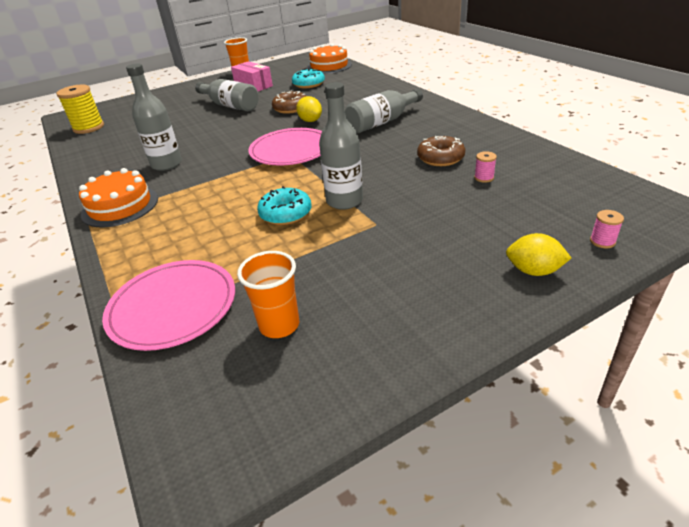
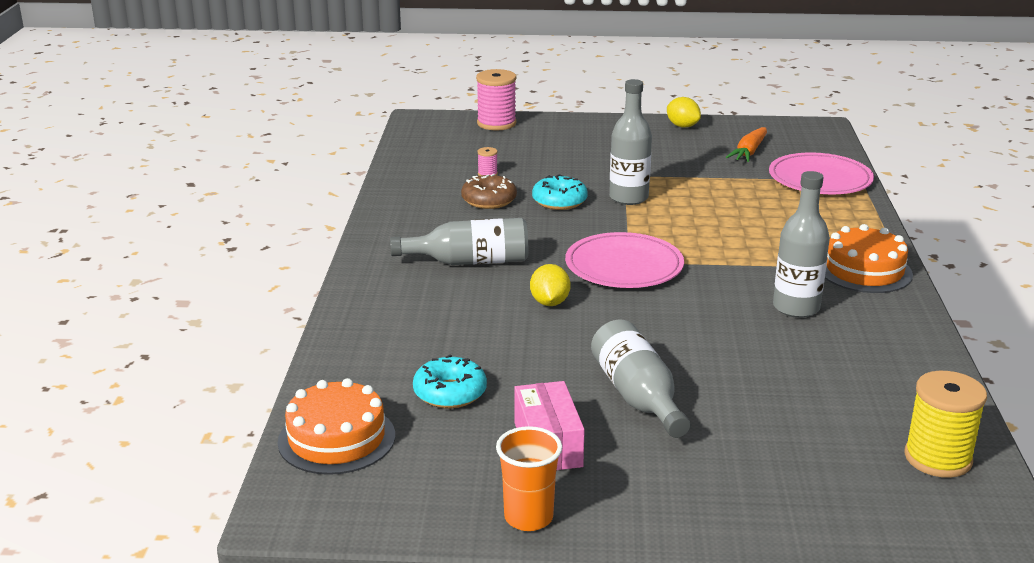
camera: 150 degrees left, 10 degrees down
(279, 325) = (749, 152): orange cup -> orange carrot
(285, 214) = (691, 206): turquoise donut -> turquoise donut (559, 201)
(291, 108) = (548, 341): brown donut -> none
(533, 271) = (563, 127): yellow lemon -> yellow lemon (682, 126)
(602, 241) = (496, 123): pink spool -> pink spool, size x2.18

